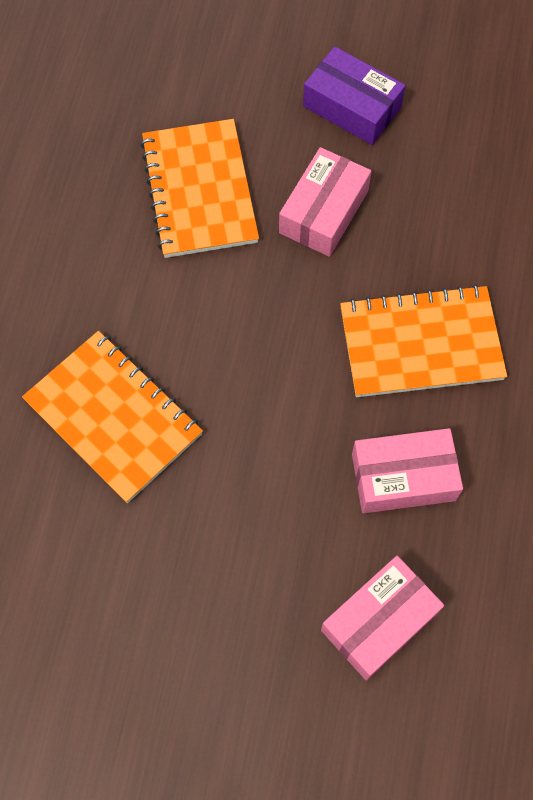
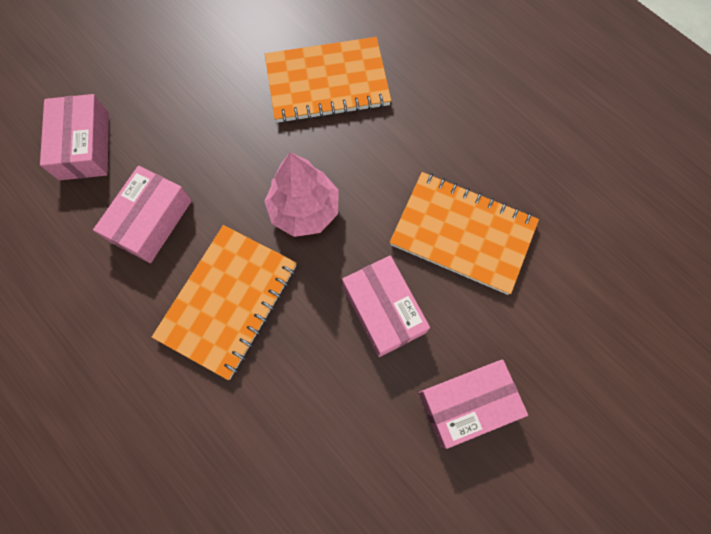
camera: 125 degrees right, 5 degrees up
(279, 340) = (304, 210): none -> pink tree
(352, 107) = (467, 403): purple box -> pink box

